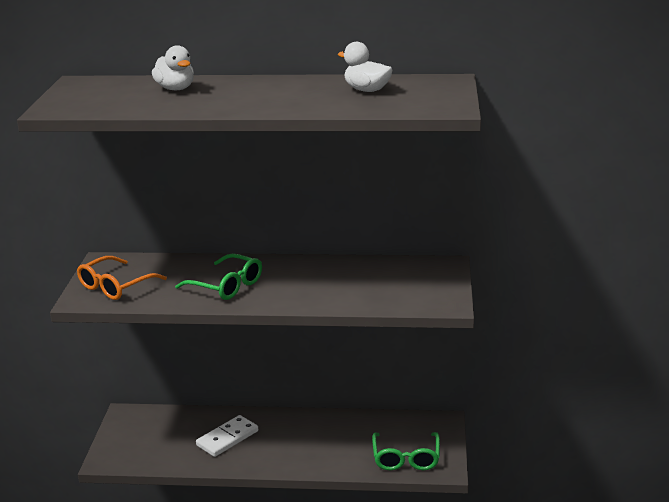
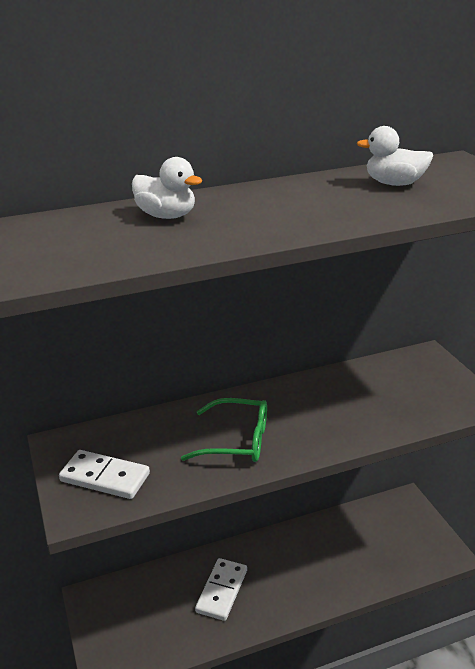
camera: 25 degrees left, 5 degrees up
(116, 286) = (105, 477): orange glasses -> white domino
(406, 458) = (408, 554): green glasses -> none

